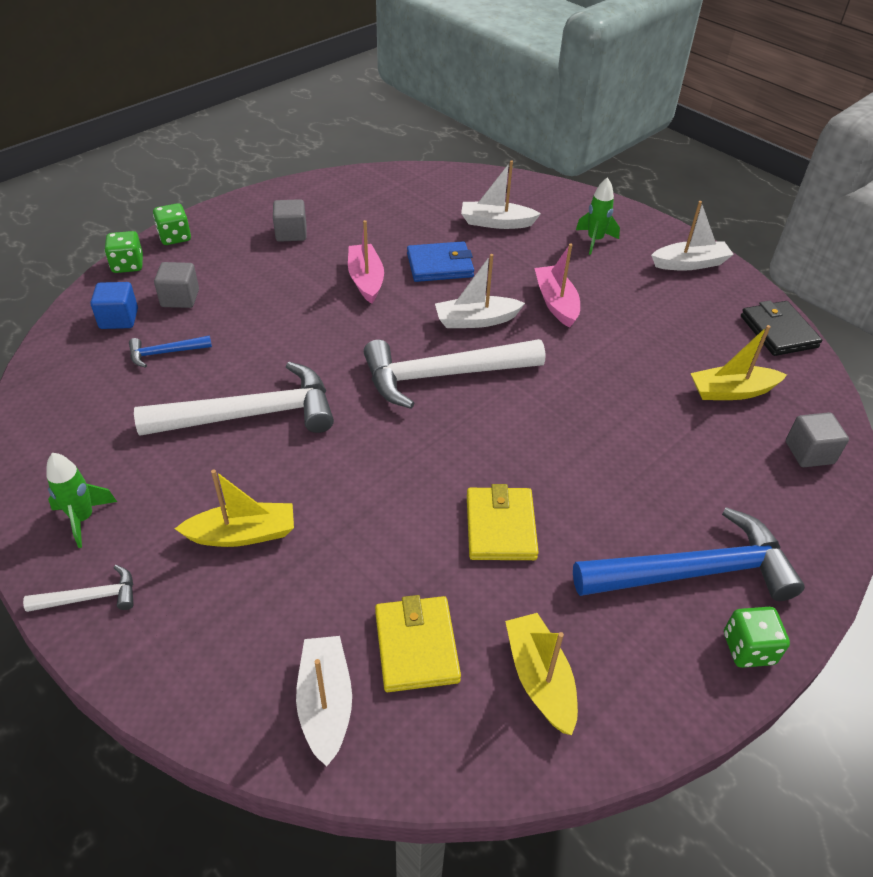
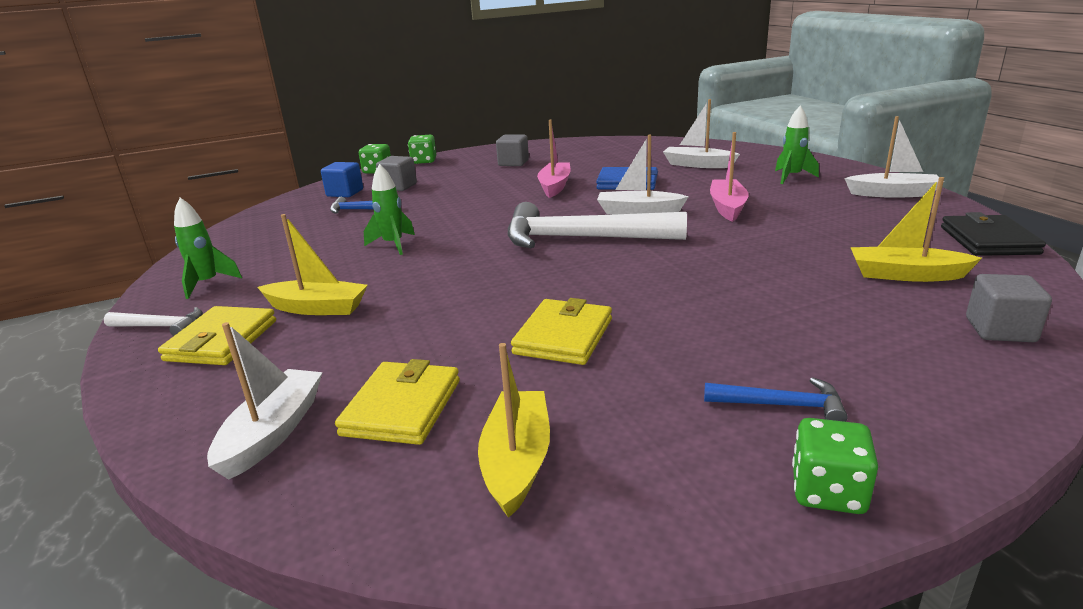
camera: 25 degrees right, 20 degrees down
(178, 602) = (221, 340): none -> yellow wallet
(251, 414) = (393, 244): white hammer -> green rocket
(694, 572) = (782, 405): blue hammer -> blue hammer, size x0.46

